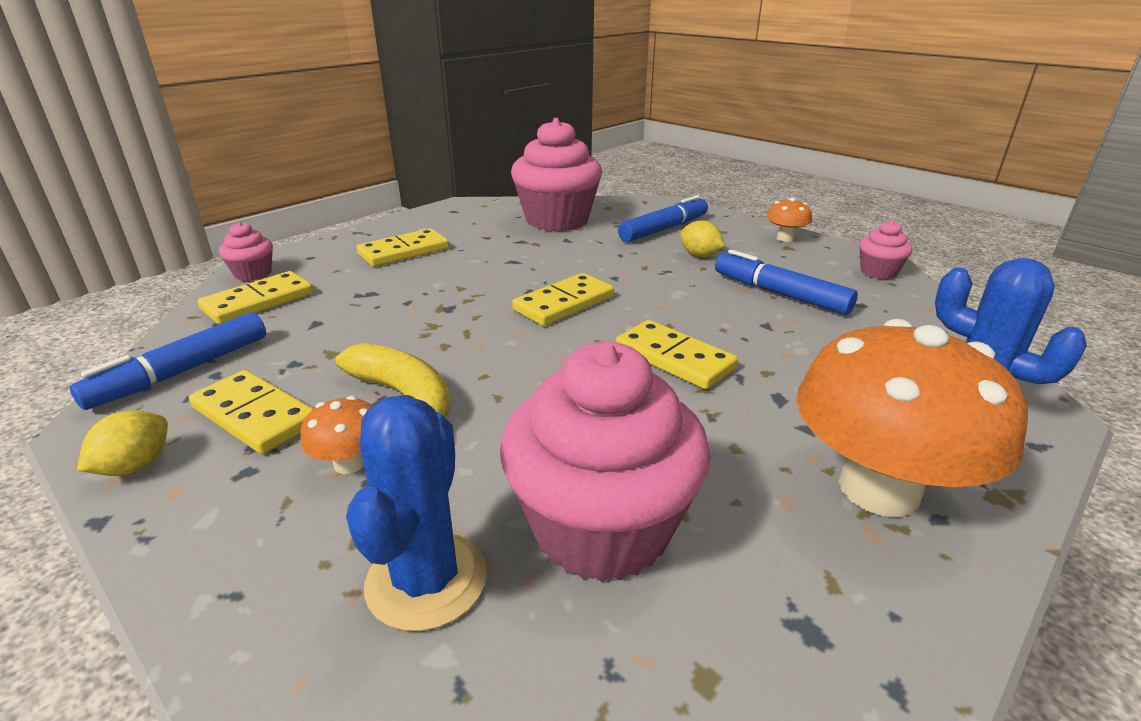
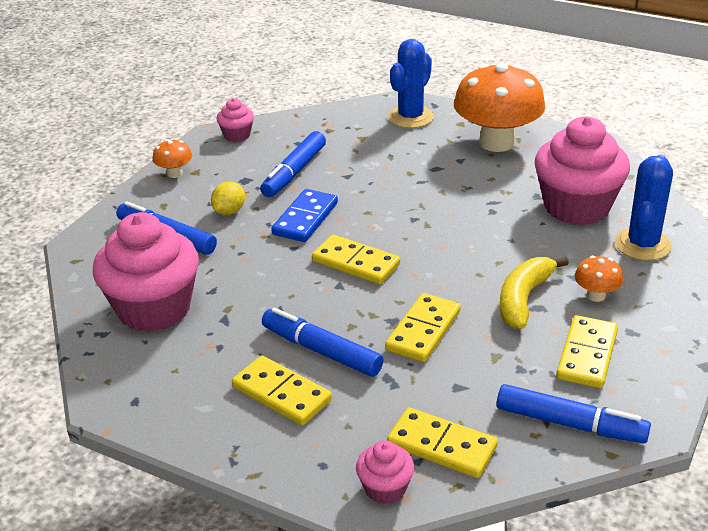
camera: 105 degrees left, 5 degrees up
(135, 466) = (663, 379): yellow lemon -> none
(426, 580) = (642, 244): blue cactus -> blue cactus turned 60 degrees counterclockwise
(439, 271) = (321, 350): none -> blue marker
(669, 288) = (305, 219): none -> blue domino
(674, 358) = (413, 205): yellow domino -> yellow domino (423, 331)

